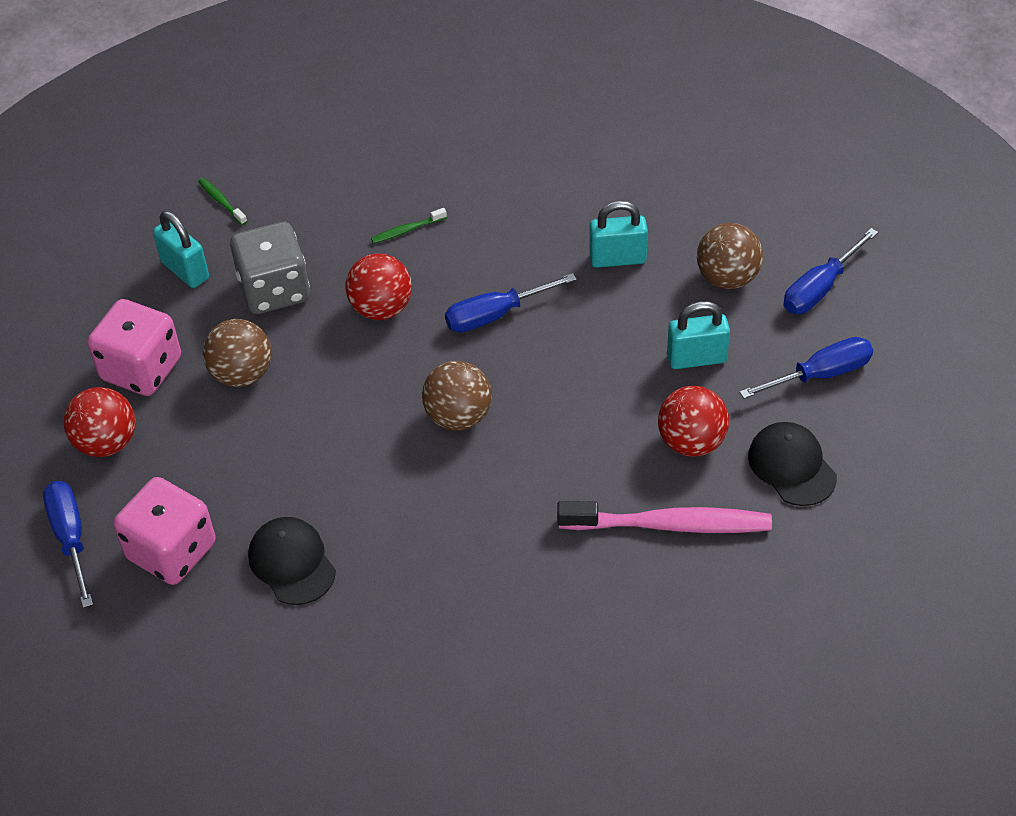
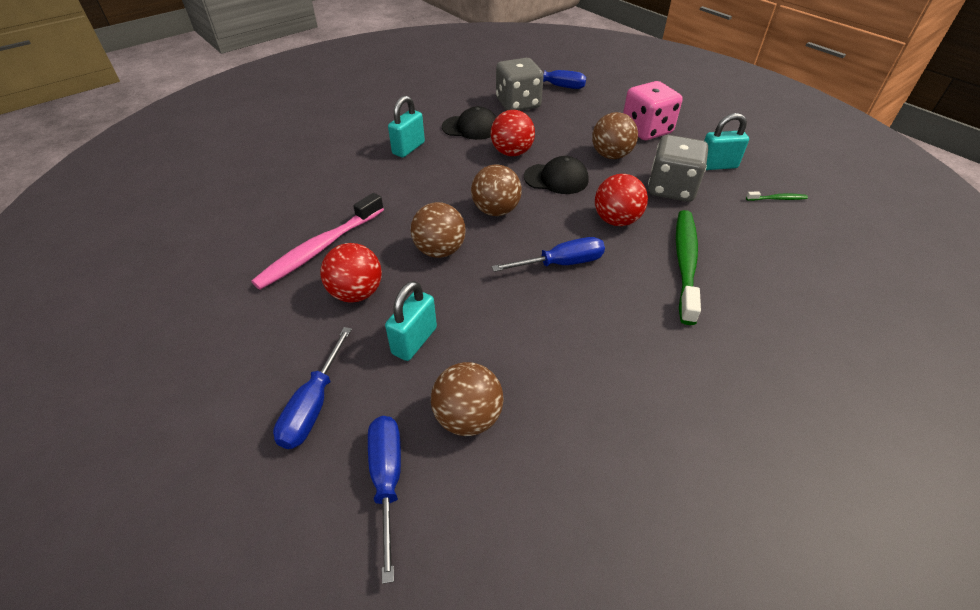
camera: 125 degrees right, 5 degrees down
(107, 442) = (604, 108): red ball -> red ball (512, 153)
(172, 551) = (518, 104): pink dice -> grey dice
(407, 230) = (685, 263): green toothbrush -> green toothbrush, size x2.32
(494, 315) = (562, 263): blue screwdriver -> blue screwdriver turned 60 degrees clockwise
(570, 420) = (440, 250): none -> brown ball
(617, 258) = (556, 358): turquoise padlock -> turquoise padlock (408, 148)
(792, 466) = (275, 329): black cap -> black cap (556, 179)

